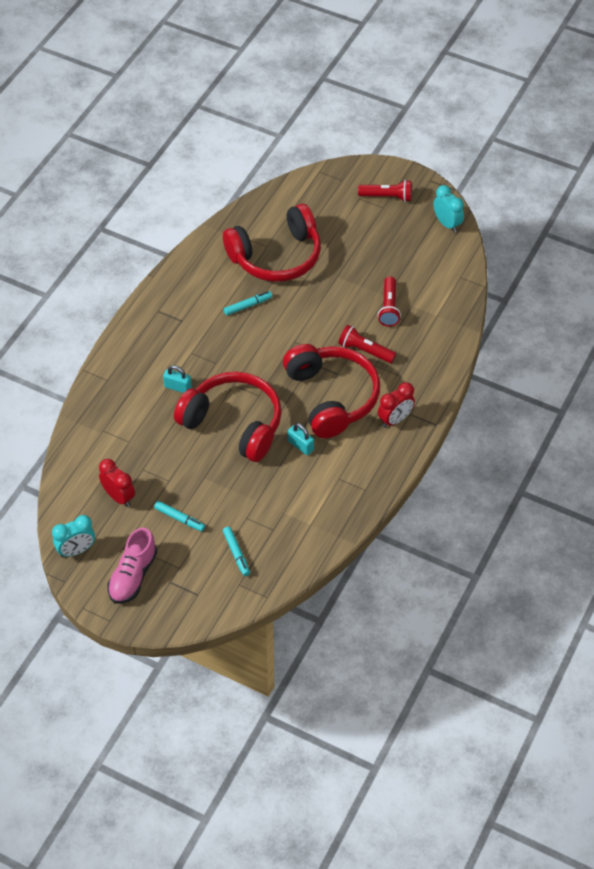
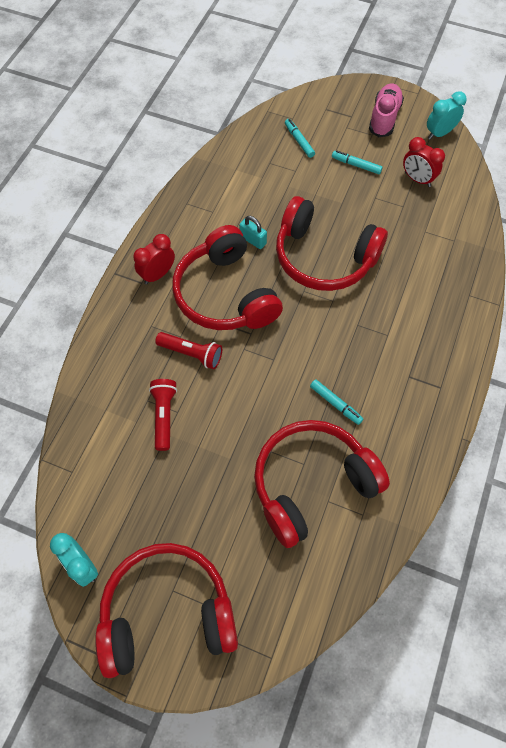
camera: 175 degrees right, 10 degrees up
(178, 387) = (391, 292): turquoise padlock -> none
(248, 306) = (335, 404): turquoise marker -> turquoise marker turned 105 degrees counterclockwise
(387, 197) = (167, 612): red flashlight -> red headphones

